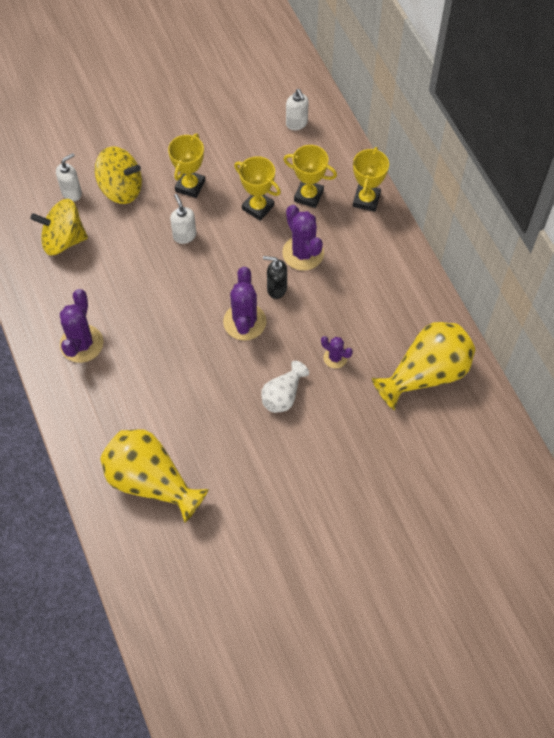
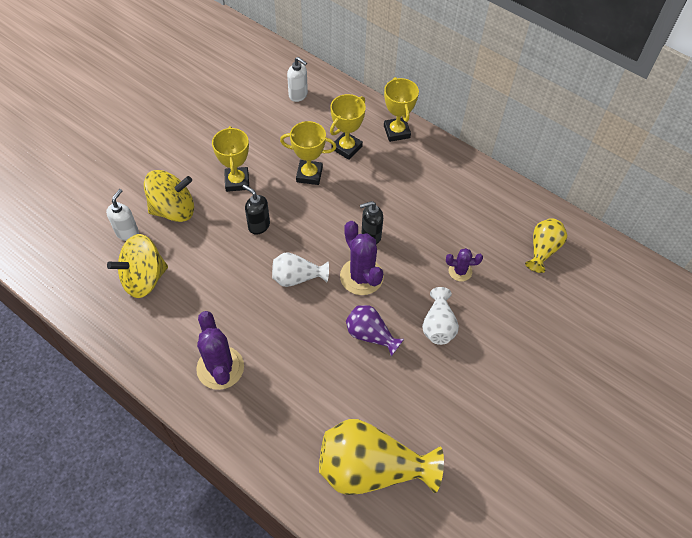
camera: 30 degrees left, 5 degrees down
(184, 235) = (258, 226): white soap dispenser -> black soap dispenser
(189, 297) = (297, 278): none -> white vase
(219, 376) = (370, 335): none -> purple vase
(303, 253) = (373, 196): purple cactus -> none
(308, 196) = (346, 148): yellow trophy -> yellow trophy turned 45 degrees counterclockwise
(426, 374) = (543, 250): yellow vase -> yellow vase, size x0.55

